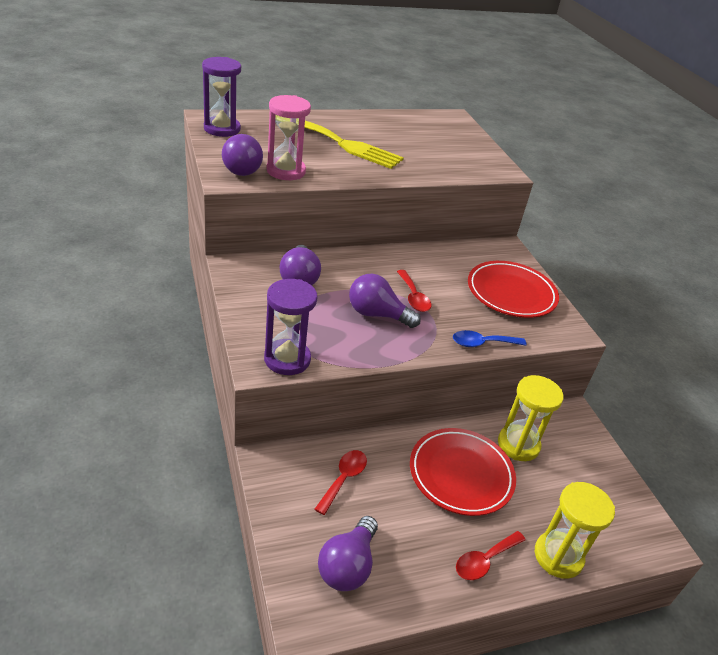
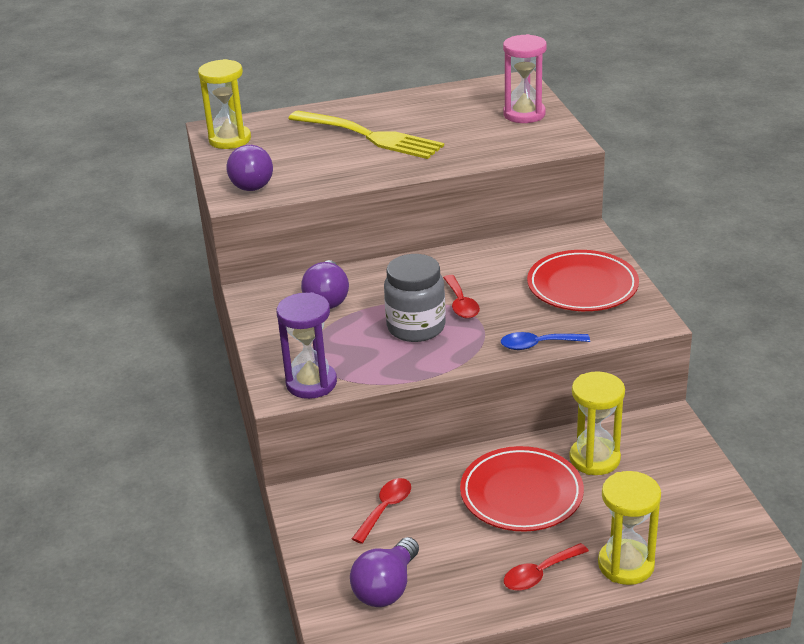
camera: 10 degrees right, 5 degrees down
(222, 129) = (230, 140): purple hourglass -> yellow hourglass
(286, 171) = (302, 179): pink hourglass -> pink hourglass (524, 114)
(377, 314) = (416, 327): purple light bulb -> grey jar

